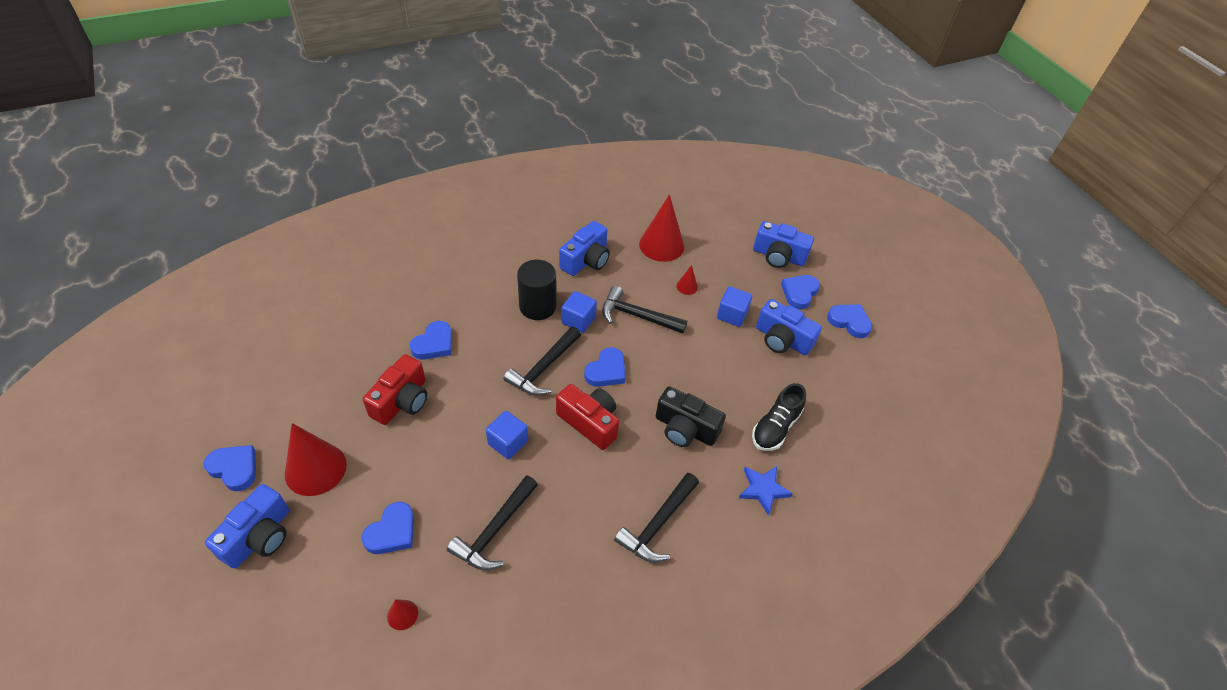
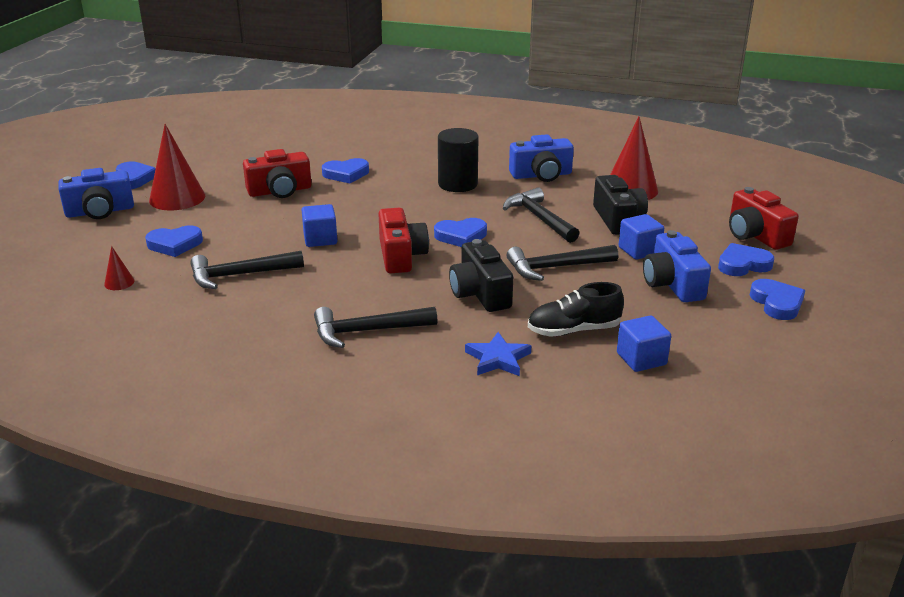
camera: 45 degrees right, 20 degrees down
(543, 368) = (410, 215): black hammer -> black hammer (556, 268)
(578, 320) = (481, 202): blue cube -> blue cube (641, 359)
(687, 286) = (618, 219): red cone -> black camera
(778, 256) = (755, 235): blue camera -> red camera

